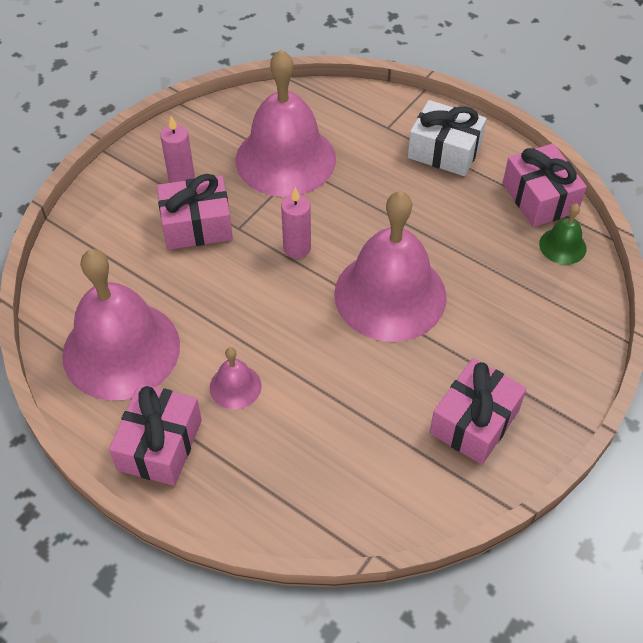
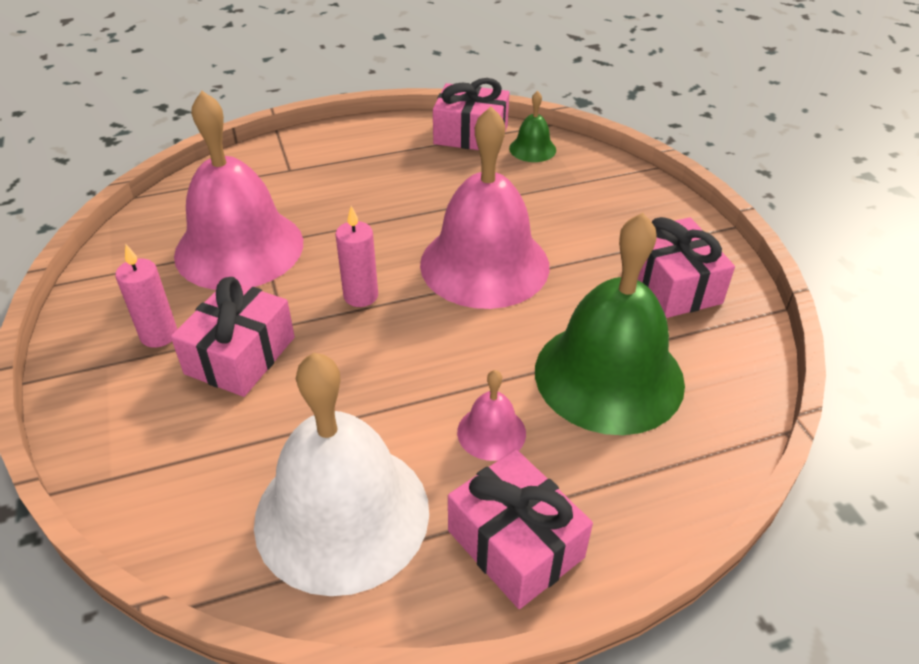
camera: 55 degrees left, 10 degrees down
(121, 349) = (342, 514): pink bell -> white bell
(339, 426) = (609, 376): none -> green bell
(444, 151) = (359, 154): white gift -> none

